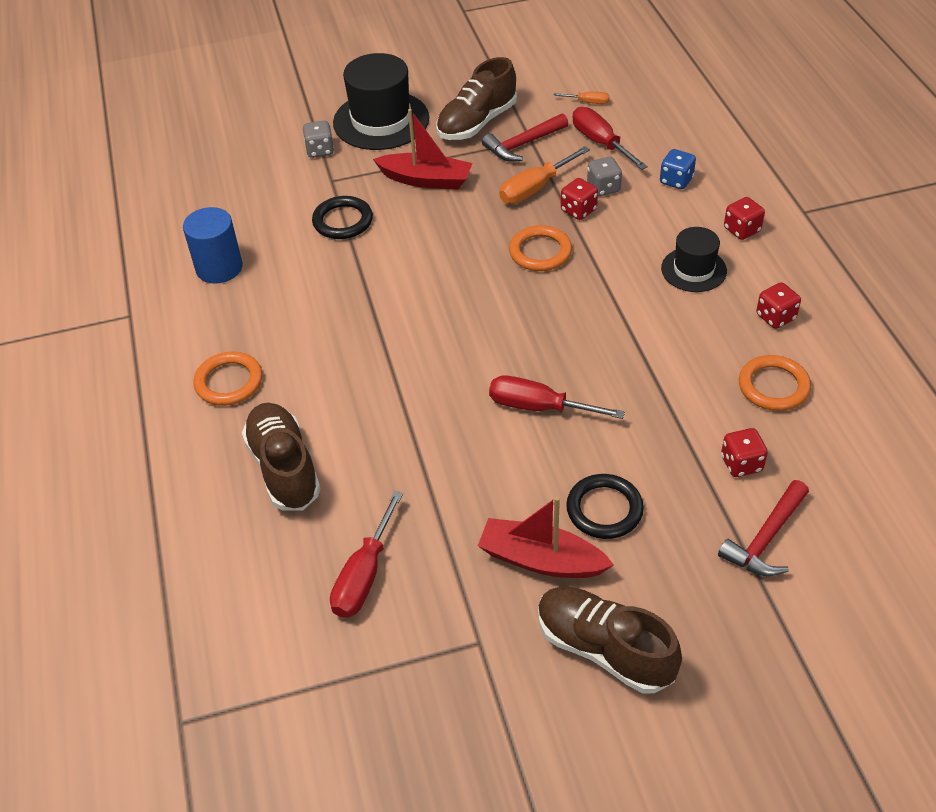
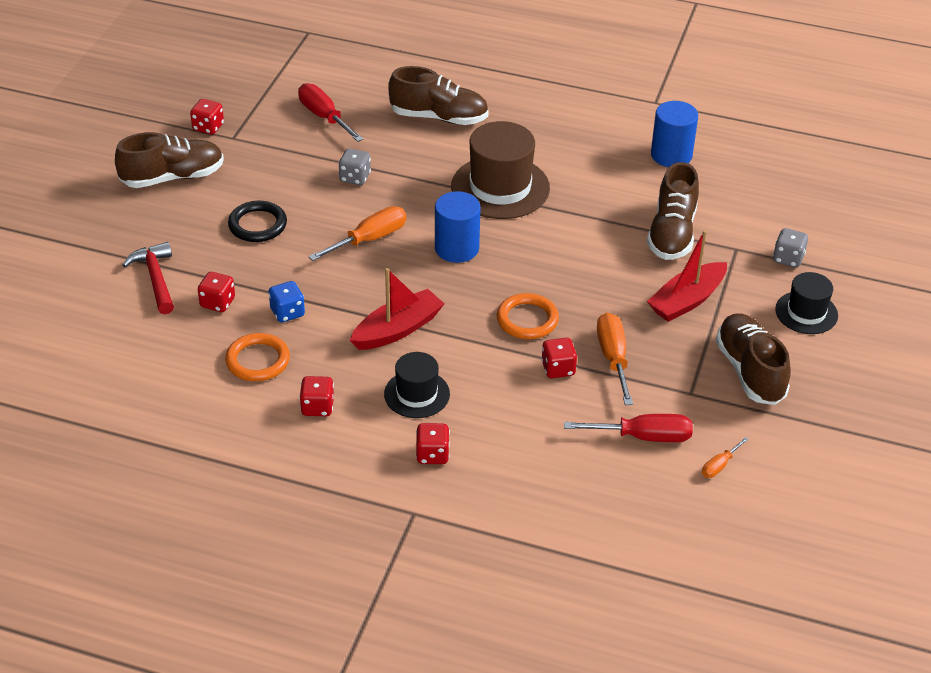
camera: 120 degrees right, 5 degrees down
(229, 382) = (541, 121): orange ring -> none
(343, 221) = (672, 233): black ring -> brown shoe
(371, 356) = (500, 187): none -> brown hat
(381, 120) = (806, 312): black hat -> black hat, size x0.58
(481, 685) = (208, 127): none -> red dice
(491, 340) = (456, 248): none -> blue cylinder
(523, 144) = (687, 384): red hammer -> none
(538, 407) = (369, 239): red screwdriver -> orange screwdriver
(541, 560) = (254, 183): red boat -> red boat (397, 329)
(603, 188) = (573, 401): grey dice -> grey dice (355, 177)
(676, 181) = (539, 454): blue dice -> blue dice (287, 312)

